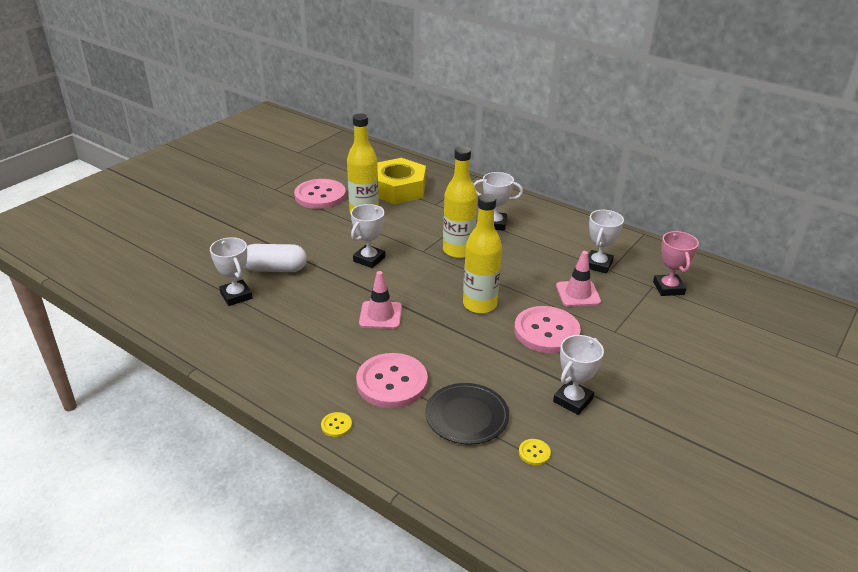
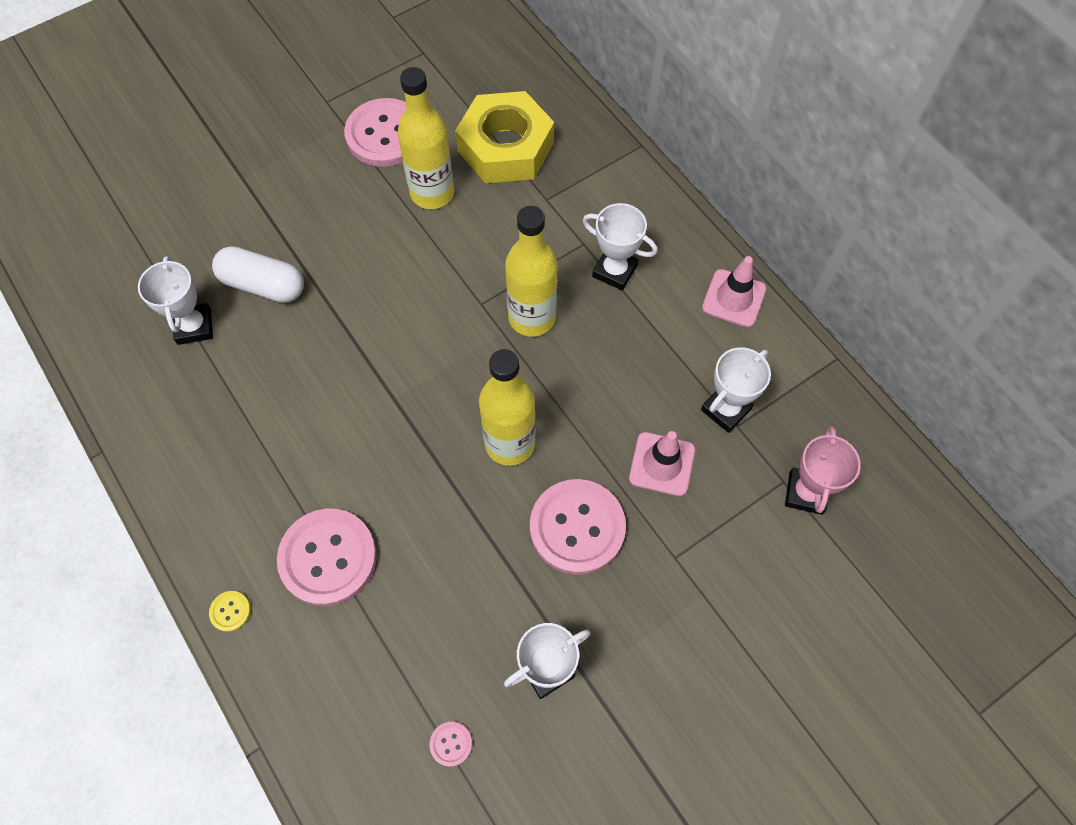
camera: 20 degrees right, 30 degrees up
(369, 259) = (397, 300): white trophy -> none
(380, 315) = (366, 424): pink traffic cone -> pink traffic cone (734, 298)
(467, 416) = (396, 650): black plate -> none
(534, 453) = (451, 744): yellow button -> pink button

